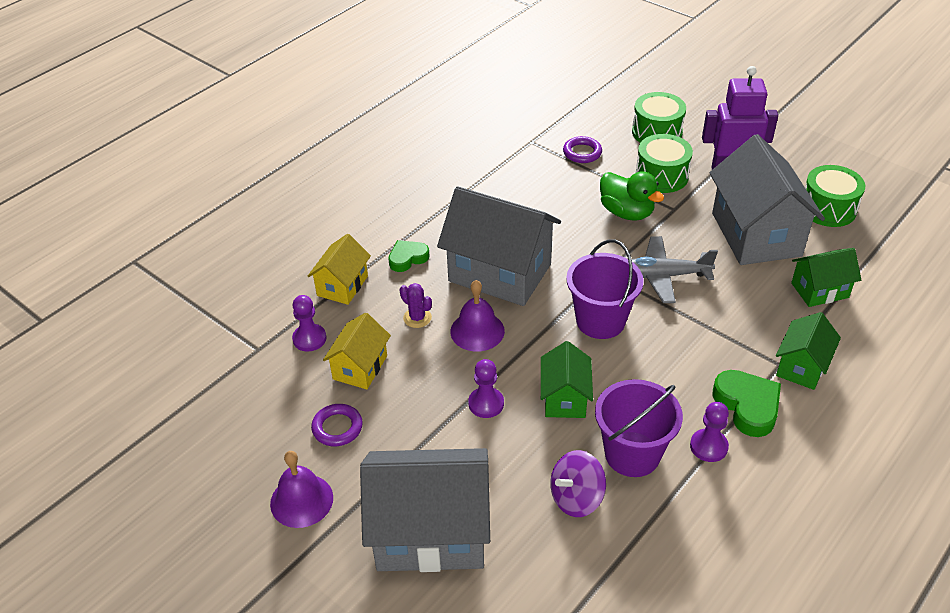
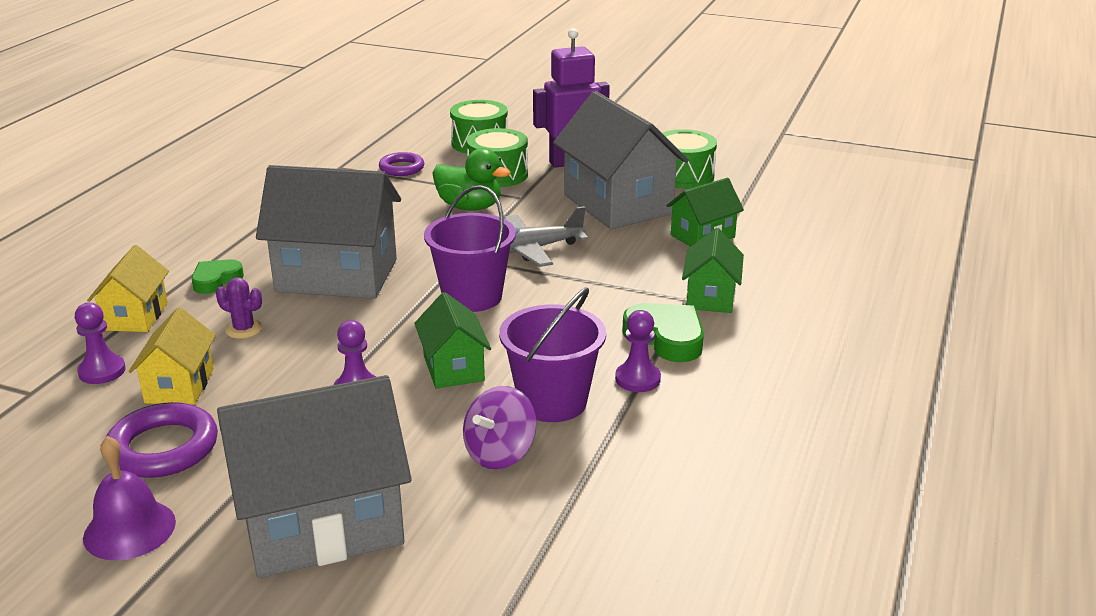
camera: 20 degrees left, 15 degrees down
(337, 428) = (163, 448): purple ring -> purple ring, size x1.57
(477, 331) = (325, 328): purple bell -> none

